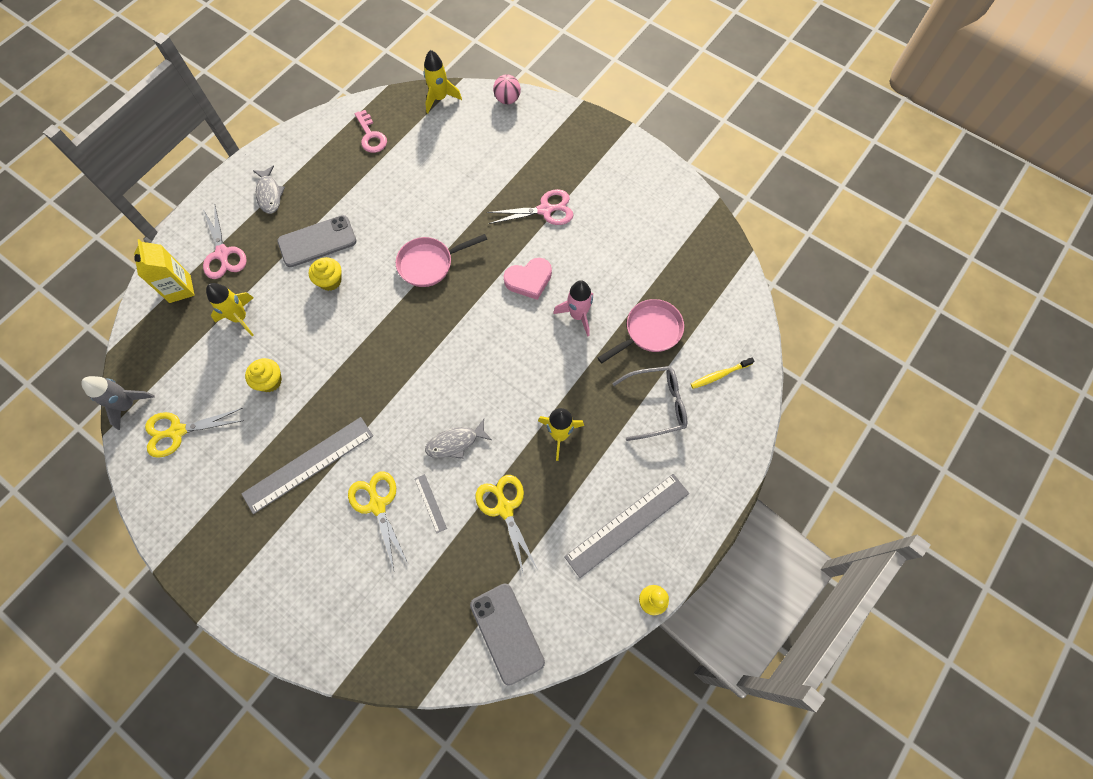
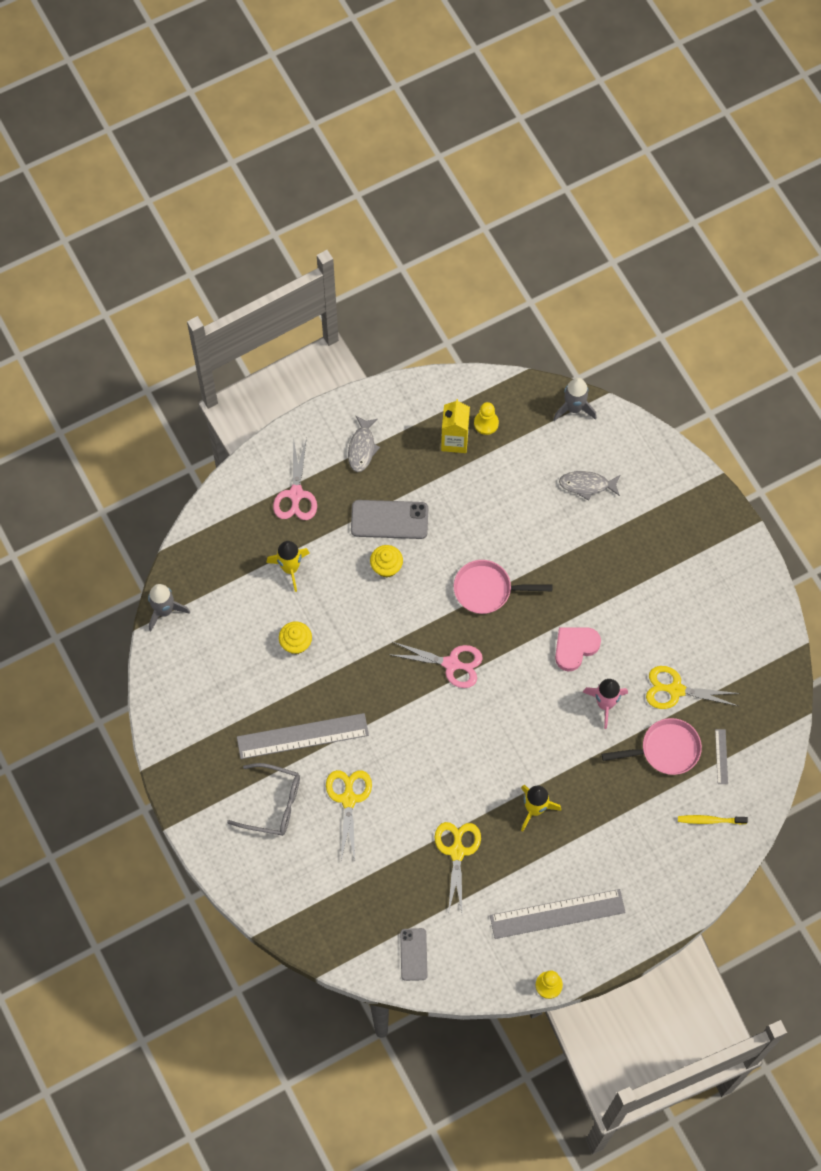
camera: 25 degrees right, 0 degrees up
(178, 431) = (200, 655): yellow scissors -> yellow scissors (676, 690)
(180, 289) = (245, 514): yellow carton -> yellow carton (454, 440)
(371, 136) = (486, 423): pink key -> yellow pawn
(430, 503) = (395, 818): grey ruler -> grey ruler (721, 756)
(440, 98) = (574, 408): yellow rocket -> grey rocket
(455, 443) = (438, 774): grey fish -> grey fish (587, 485)
(507, 99) = (643, 439): pink ball -> none
(507, 633) = (413, 954): grey phone -> grey phone, size x0.63
(529, 280) = (575, 648): pink heart -> pink heart turned 135 degrees clockwise
(545, 210) = (624, 581): pink scissors -> pink scissors (451, 664)
(657, 405) = (637, 822): grey glasses -> grey glasses (273, 804)

